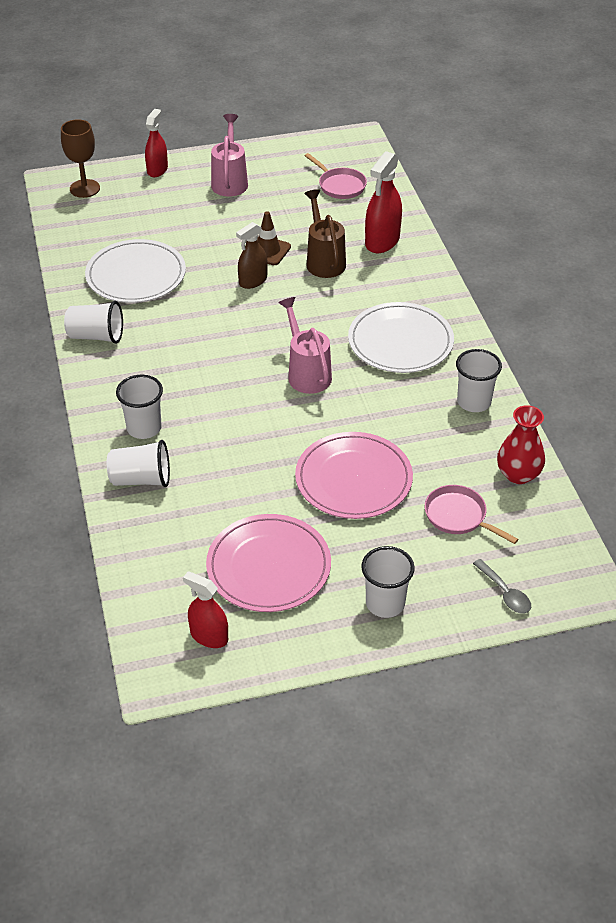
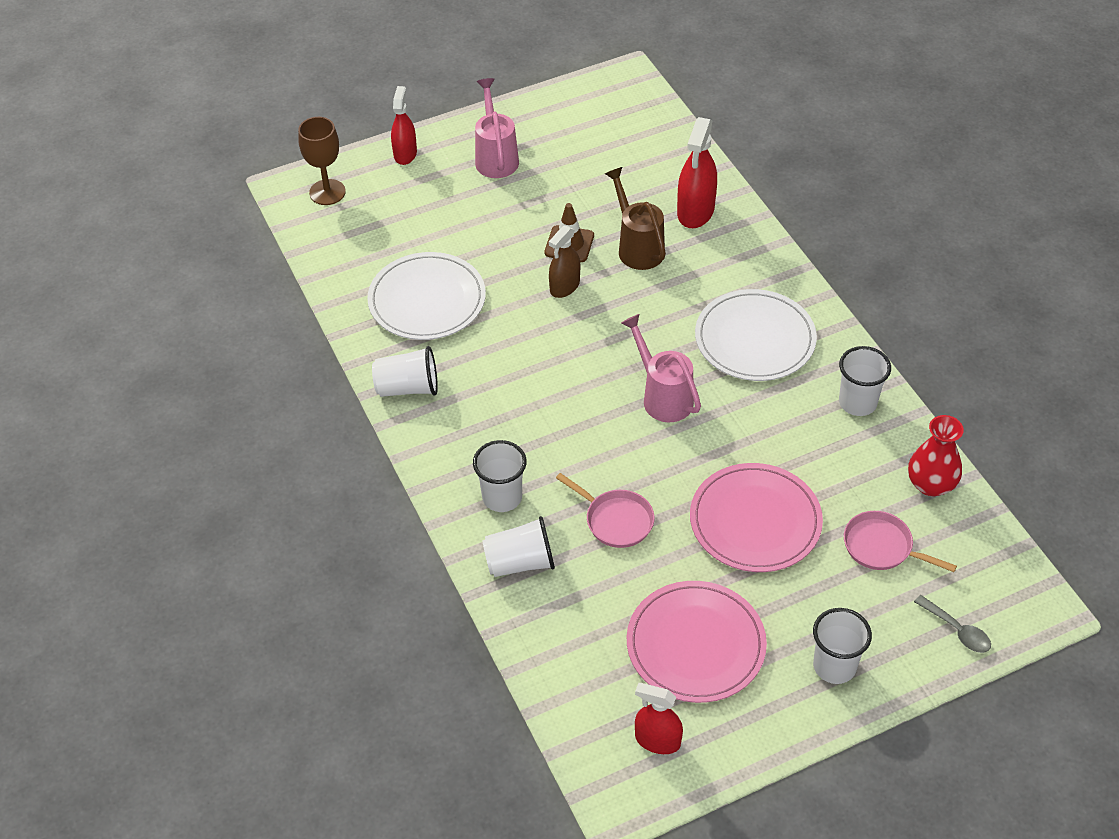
camera: 10 degrees left, 5 degrees up
(340, 185) = (625, 144): pink pan -> pink pan (615, 520)

